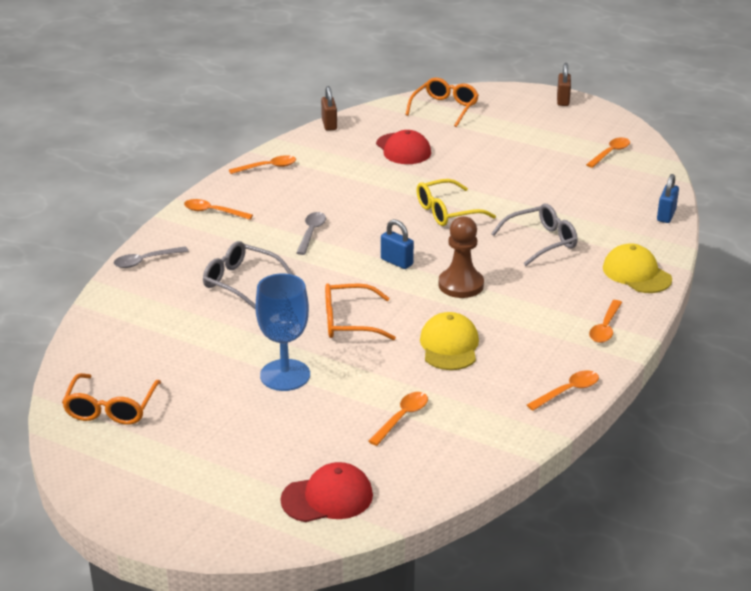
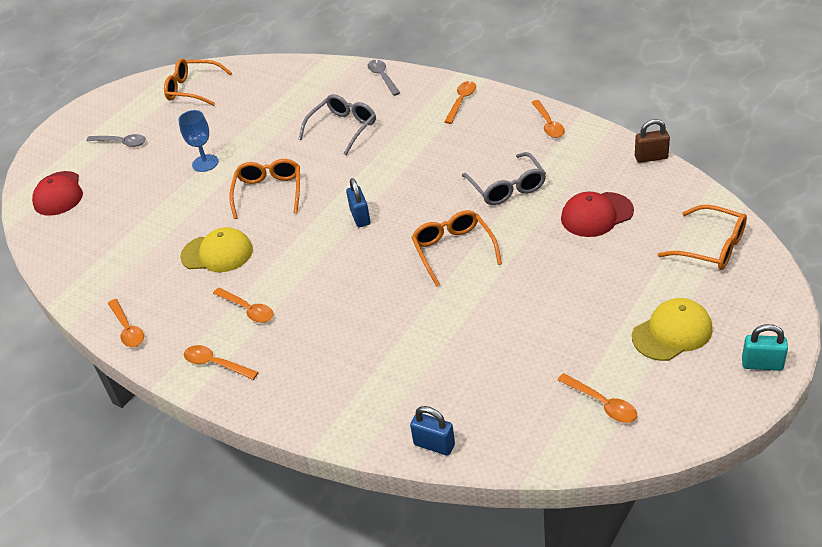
camera: 100 degrees right, 10 degrees up
(285, 375) = (205, 163): blue goblet -> blue goblet, size x0.66
(311, 233) = (419, 161): grey spoon -> grey spoon (121, 143)
(396, 262) = (360, 217): blue padlock -> blue padlock turned 60 degrees counterclockwise
(402, 417) = (130, 227): orange spoon -> orange spoon (248, 309)
(447, 212) = (453, 250): yellow glasses -> orange glasses
(461, 285) = (312, 261): brown pawn -> none
(541, 241) = (385, 323): grey glasses -> grey glasses (507, 187)
(563, 100) = (762, 364): brown padlock -> turquoise padlock
(636, 273) = (309, 400): yellow cap -> yellow cap (672, 332)

